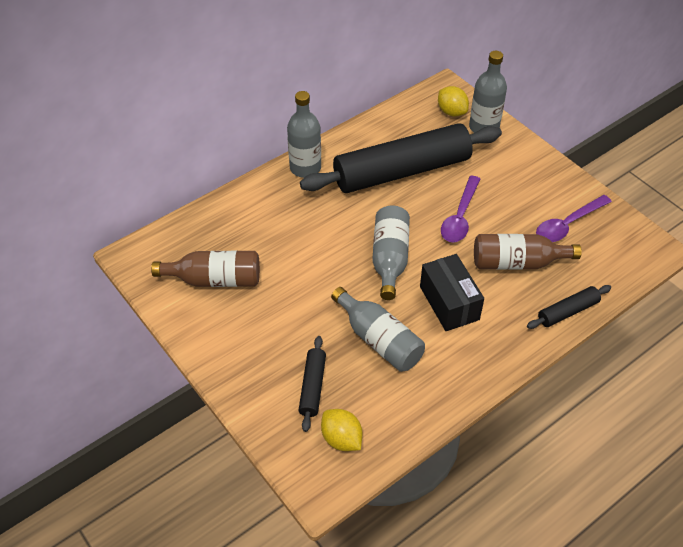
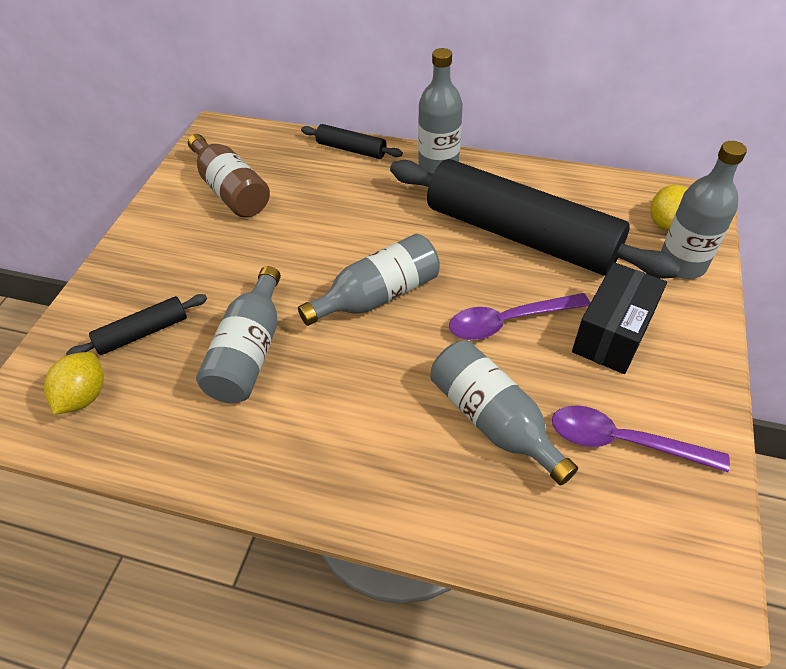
camera: 55 degrees right, 0 degrees up
(449, 303) = (360, 386): black box -> black box (613, 333)
(517, 263) = (493, 420): brown bottle -> grey bottle
(567, 311) = (462, 528): black rolling pin -> black rolling pin (351, 149)

